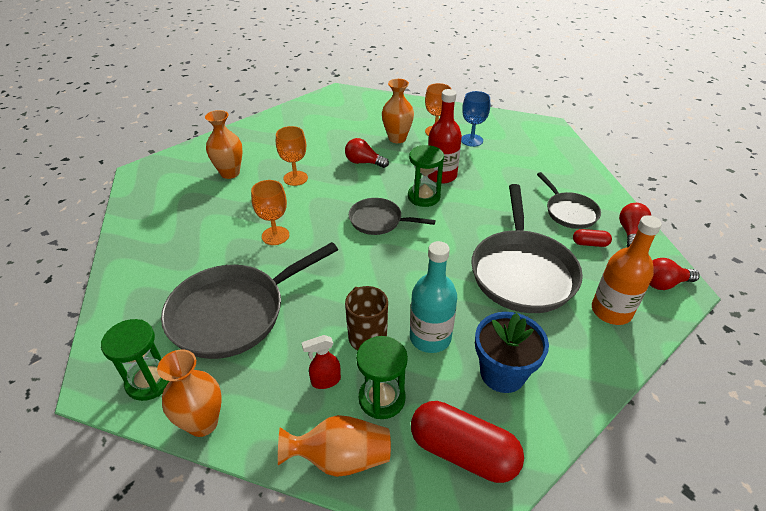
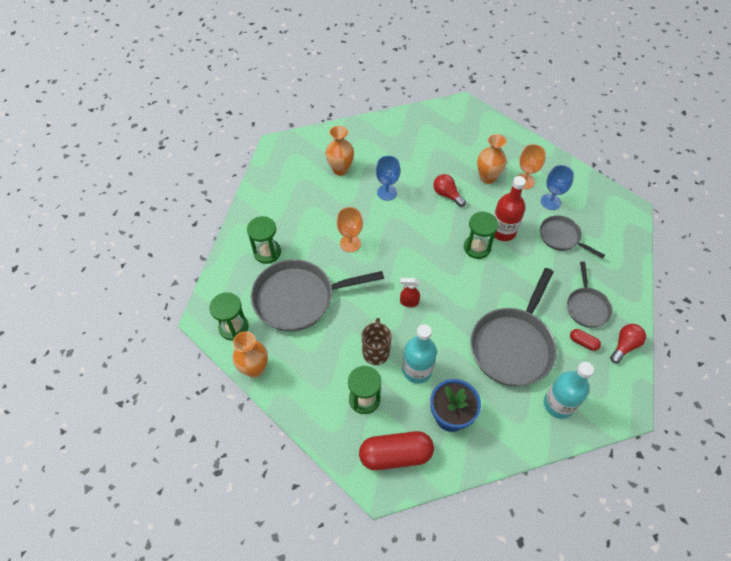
camera: 25 degrees right, 15 degrees up
(168, 277) = (267, 252): none -> green hourglass
(295, 178) = (387, 192): orange goblet -> blue goblet
(325, 381) = (335, 372): red spray bottle -> red spray bottle (409, 302)
(340, 458) = (322, 425): orange vase -> none
(379, 221) = (430, 258): grey pan -> grey pan (561, 237)
(463, 452) = (395, 455): red capsule -> red capsule turned 60 degrees counterclockwise
(611, 311) = (558, 404): orange bottle -> turquoise bottle
(664, 283) = (617, 400): red light bulb -> none

